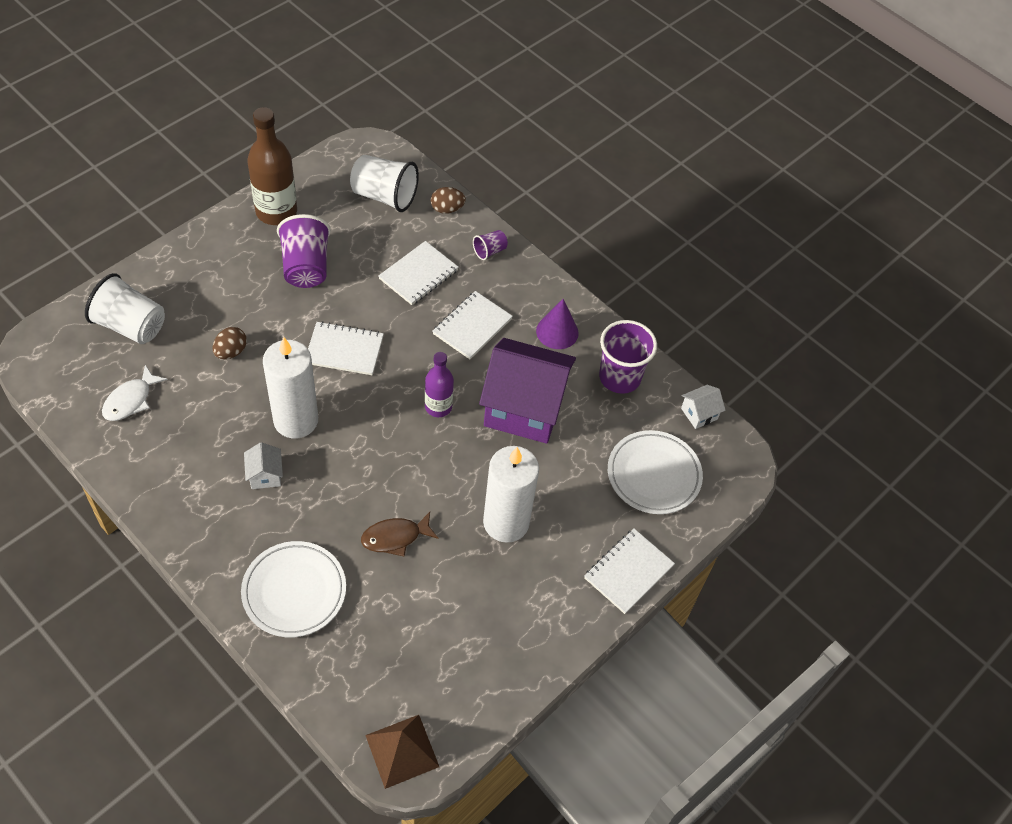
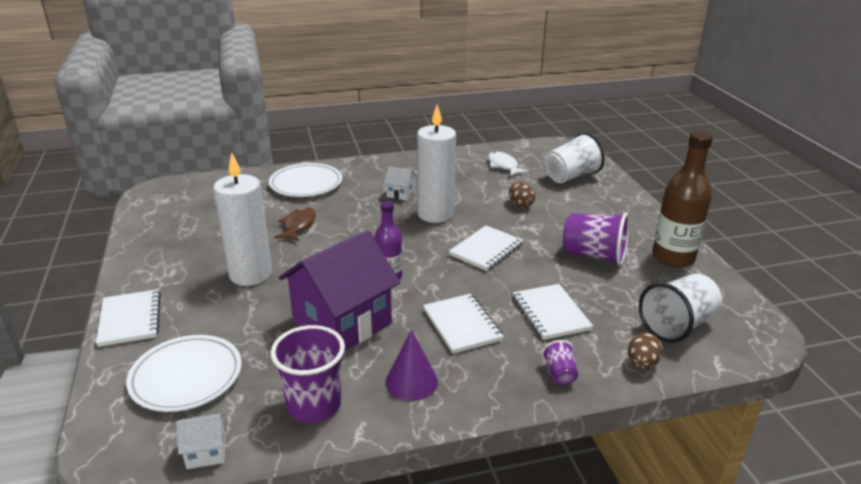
camera: 125 degrees right, 25 degrees down
(402, 750) = (165, 191): brown pyramid -> none
(699, 414) = (206, 452): white house -> white house turned 75 degrees clockwise

